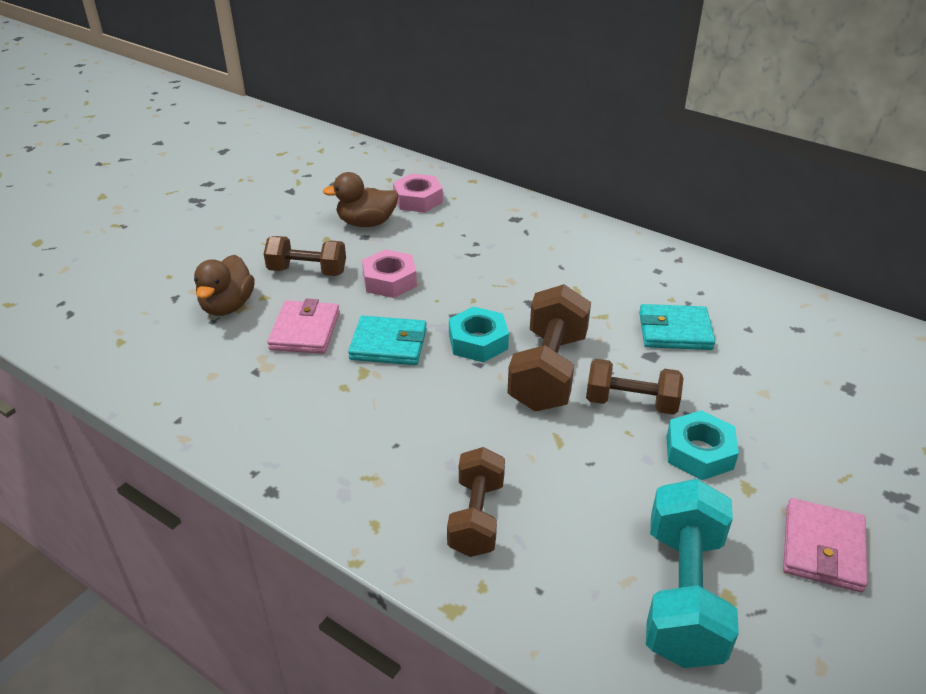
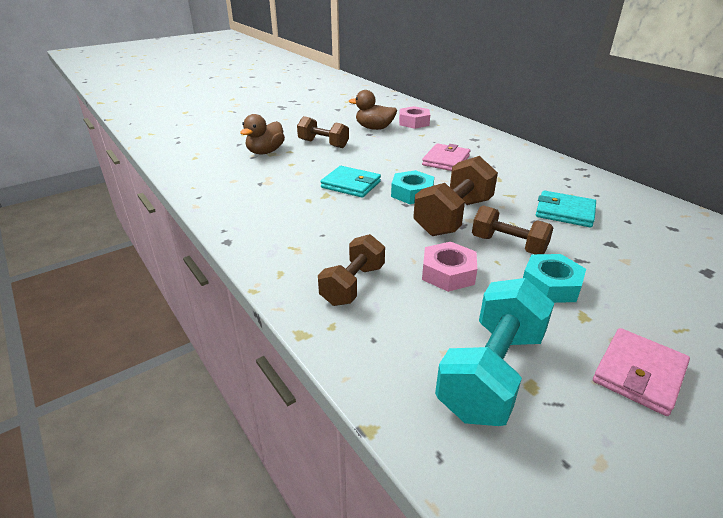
camera: 20 degrees right, 5 degrees down
(305, 331) = (303, 170): pink wallet -> pink wallet (446, 160)
(389, 280) = (371, 155): pink nut -> pink nut (448, 273)

